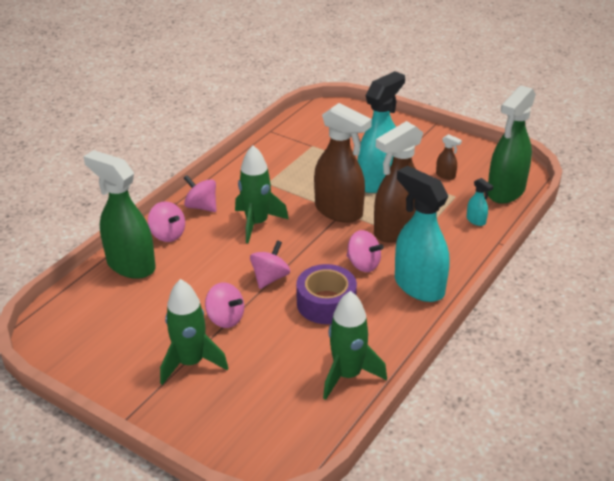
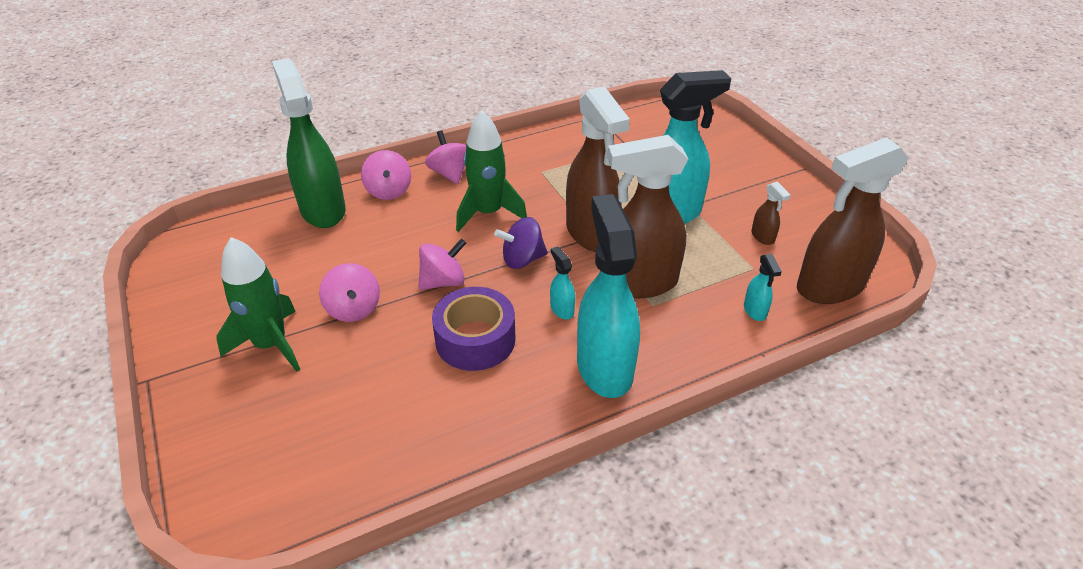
camera: 30 degrees right, 5 degrees up
(309, 244) = (522, 259): none -> purple spinning top
(347, 375) = (415, 445): green rocket -> none
(363, 264) = (562, 309): pink spinning top -> turquoise spray bottle
(505, 191) = (829, 287): green spray bottle -> brown spray bottle

